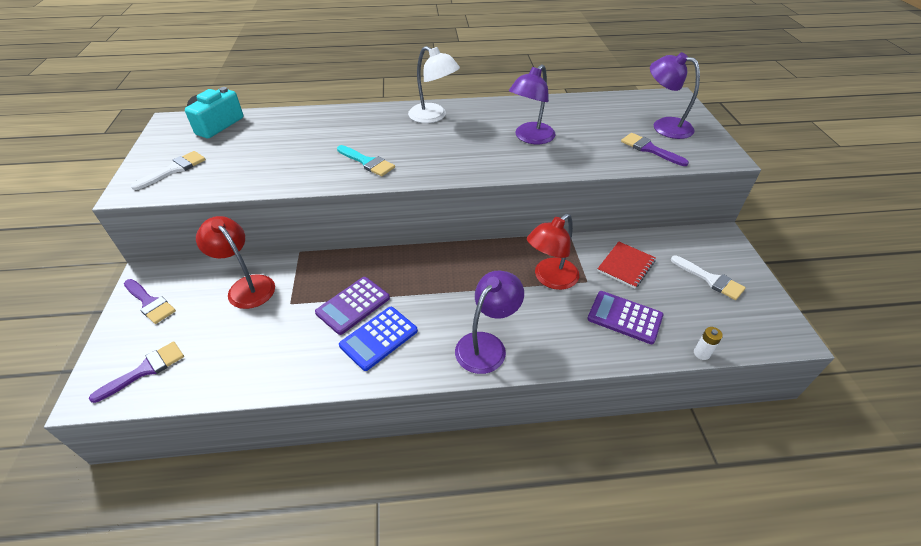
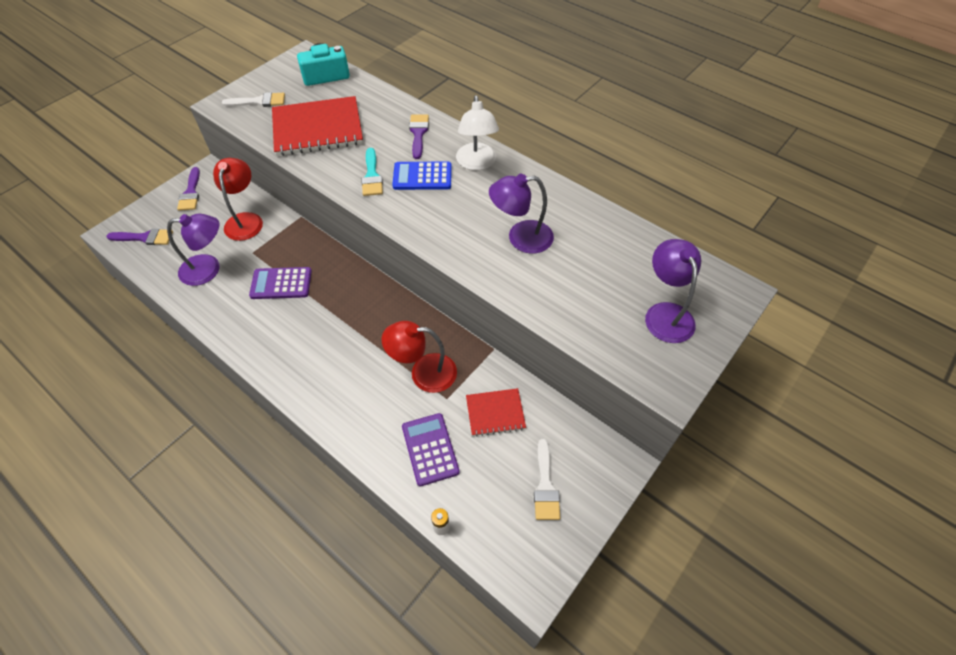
camera: 45 degrees right, 10 degrees up
(267, 159) = (318, 129): none -> red notebook
(379, 338) = (266, 319): blue calculator -> blue calculator (422, 176)
(487, 345) = (316, 382): purple lamp -> purple lamp (208, 269)
(649, 149) = (607, 325): purple brush -> purple brush (418, 133)

